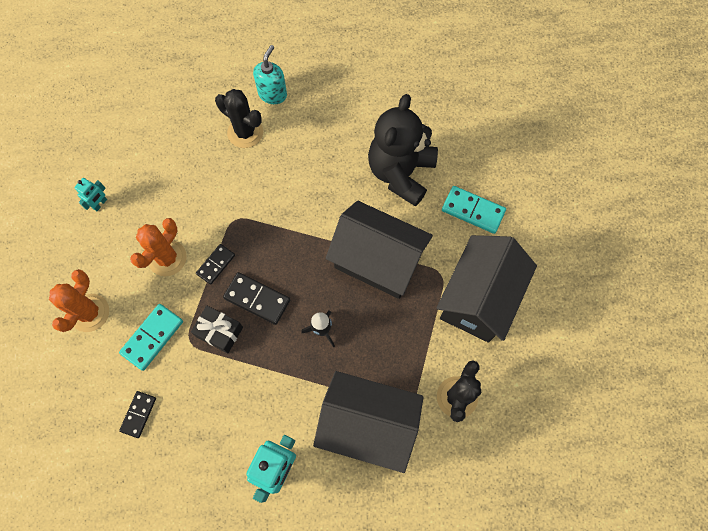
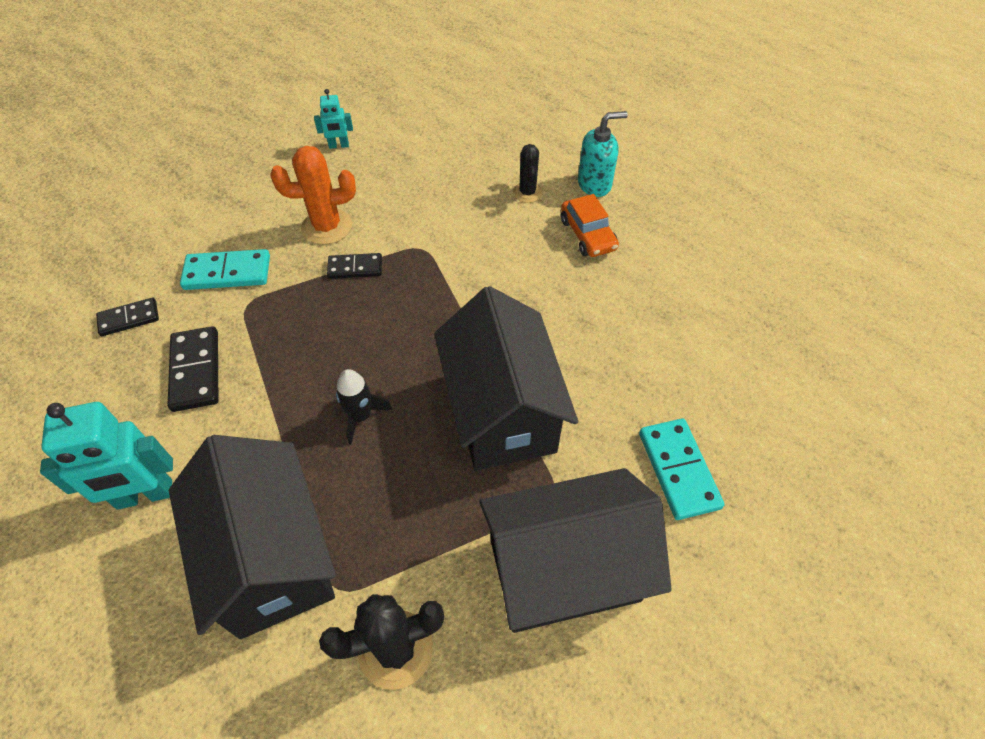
camera: 50 degrees right, 15 degrees down
(89, 313) = (216, 210): orange cactus -> none
(219, 332) = (278, 322): black gift -> none
(245, 132) = (527, 192): black cactus -> black cactus, size x0.62
(257, 299) = (346, 329): black domino -> black domino (196, 371)
(305, 129) = (587, 234): none -> orange car
(400, 173) = (638, 355): black teddy bear -> none

